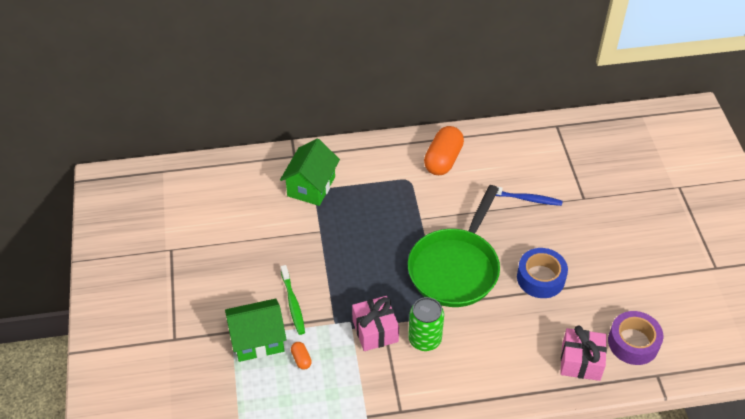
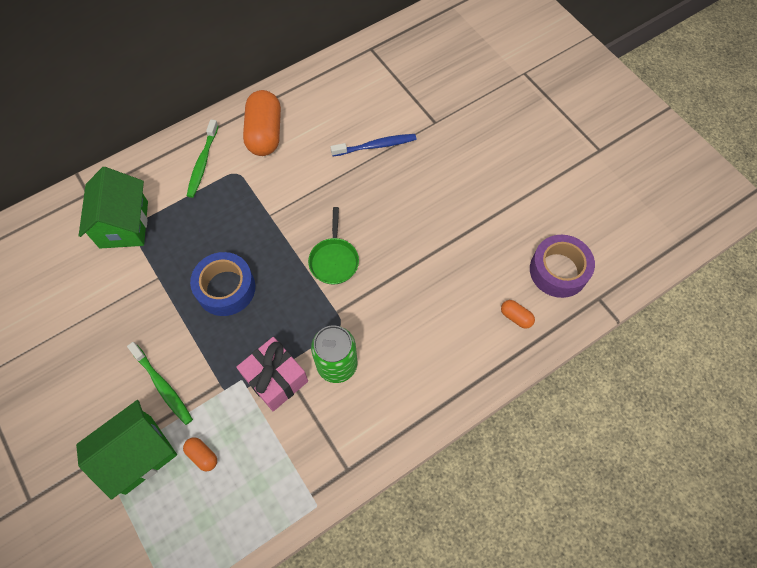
camera: 25 degrees left, 15 degrees up
(387, 164) = (203, 163): none -> green toothbrush
(455, 268) = (334, 260): green pan -> green pan, size x0.46
(540, 278) = (431, 234): blue tape -> blue tape (226, 288)
(581, 362) = (516, 317): pink gift -> orange capsule

